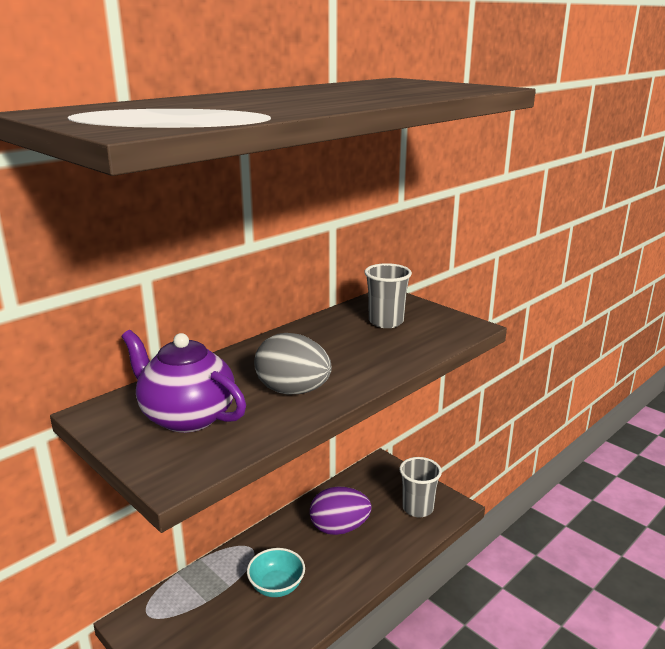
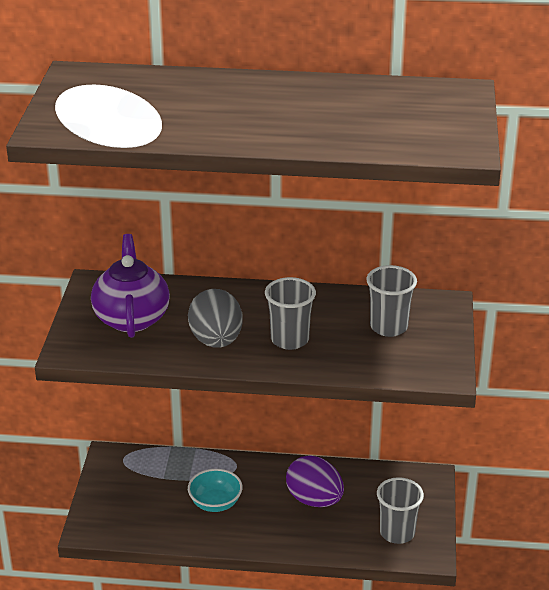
camera: 50 degrees right, 10 degrees up
(343, 361) = (289, 340): none -> grey cup

